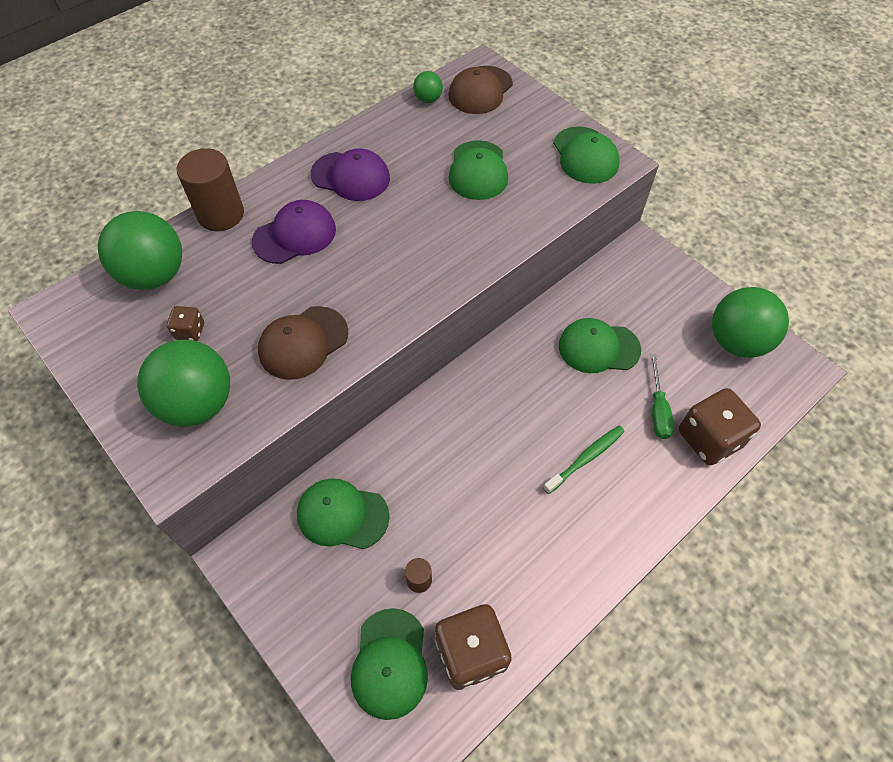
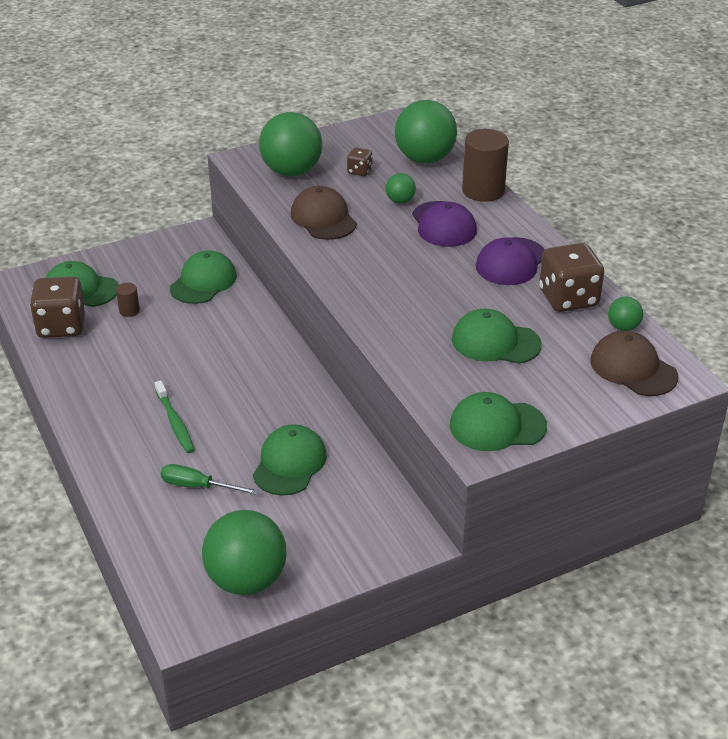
camera: 105 degrees right, 20 degrees down
(253, 280) = (400, 201): none -> green ball
(709, 438) = (147, 514): brown dice -> brown dice (568, 298)

